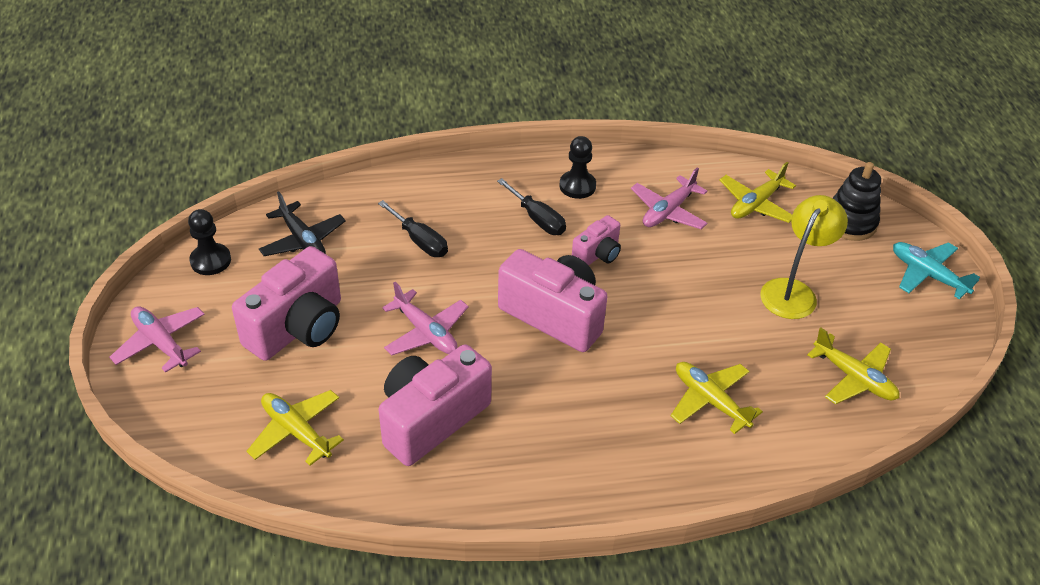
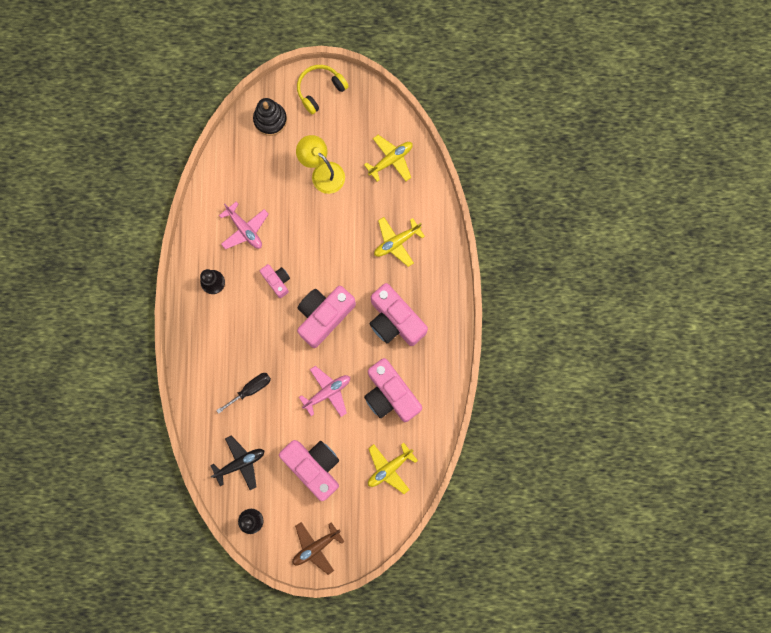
camera: 80 degrees left, 35 degrees up
(161, 343) = (316, 547): pink plane -> brown plane
(537, 219) = (240, 313): black screwdriver -> none
(567, 412) = (395, 320): none -> pink camera
(756, 204) = (245, 172): yellow plane -> none
(927, 275) = (320, 90): turquoise plane -> yellow headphones

